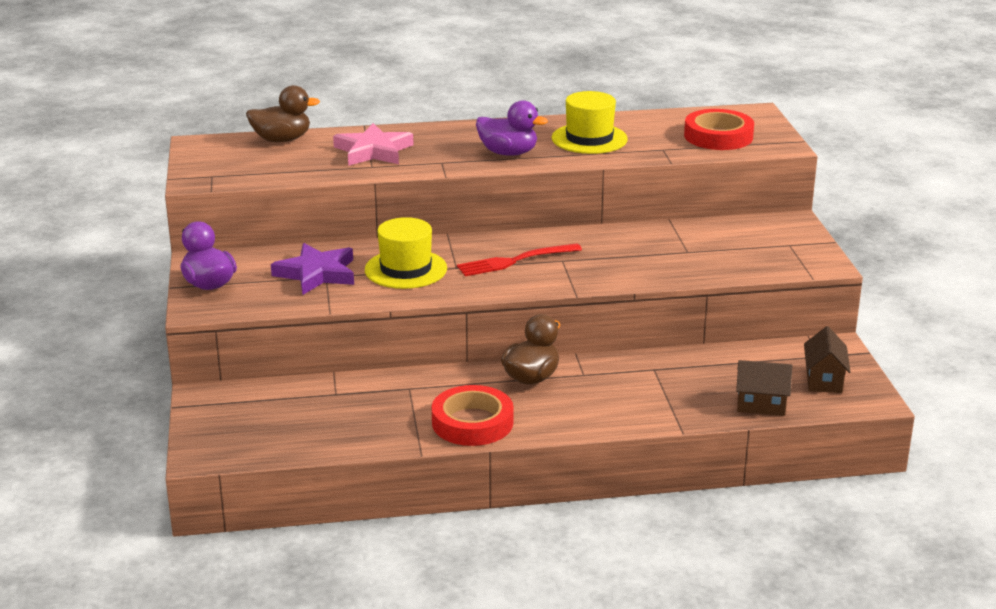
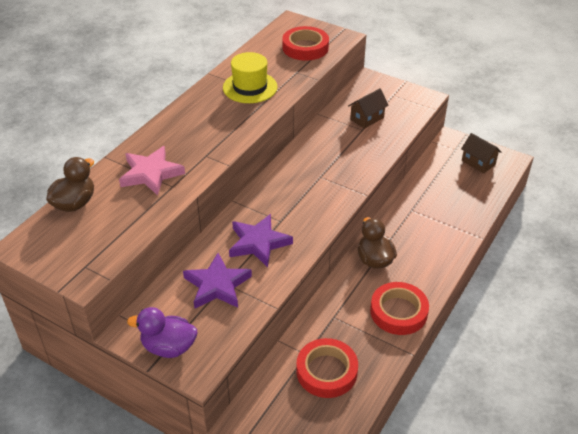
camera: 50 degrees left, 15 degrees up
(328, 413) = (326, 371): none -> red tape
(405, 269) = (258, 243): yellow hat -> purple star
(508, 153) = (228, 124): purple duck -> none
(515, 261) = (300, 194): red fork -> none
(761, 405) = (481, 196): brown house -> brown house (367, 118)

